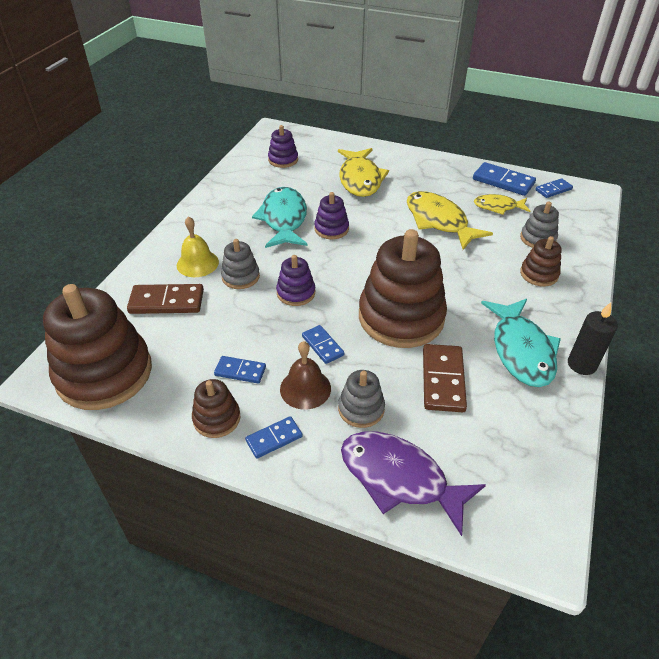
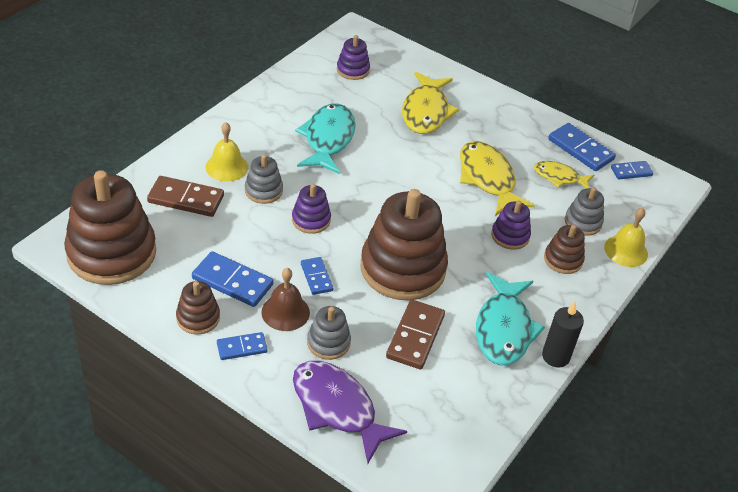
camera: 10 degrees right, 0 degrees up
(240, 371) = (232, 281): blue domino -> blue domino, size x1.66
(331, 229) = (372, 161): purple stacking toy -> purple stacking toy (510, 236)
(586, 253) = (626, 250): none -> yellow bell

